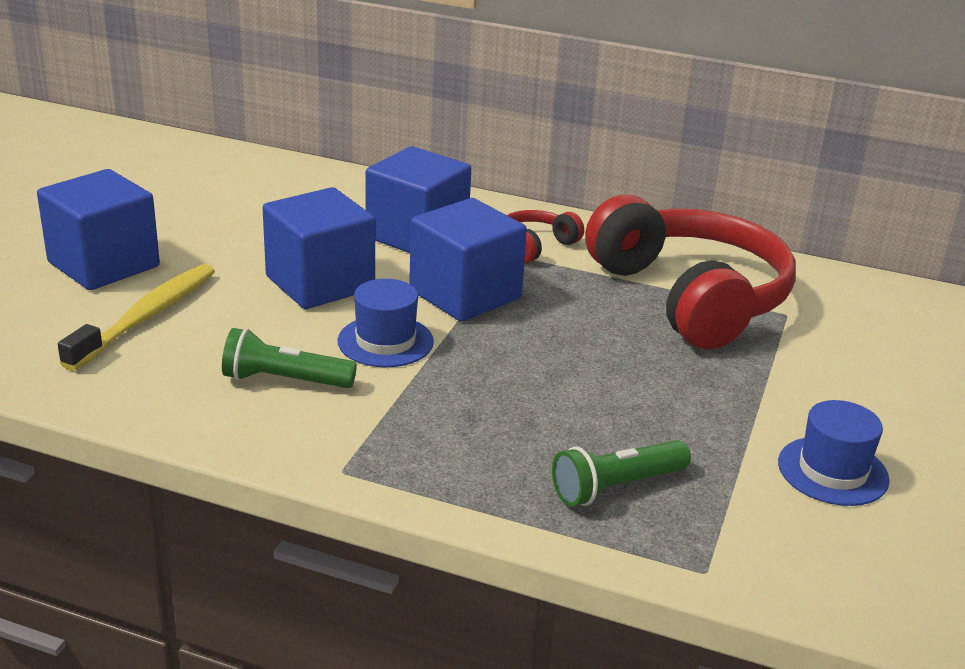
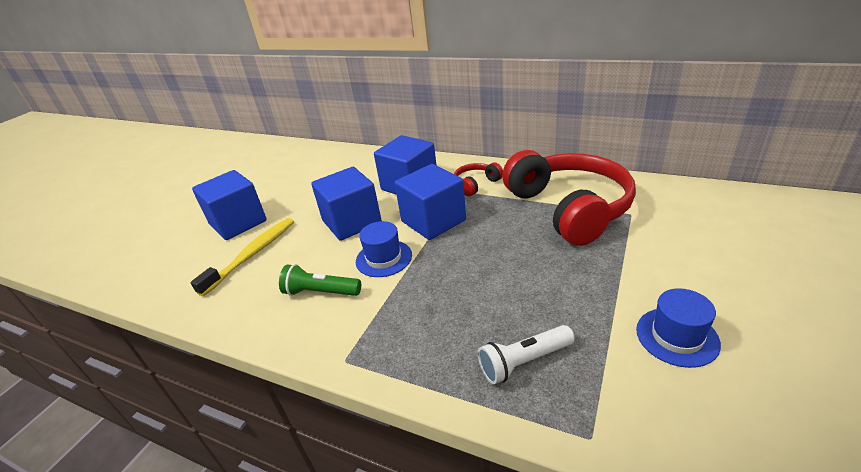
camera: 10 degrees right, 5 degrees up
(617, 487) = (524, 362): green flashlight -> white flashlight

